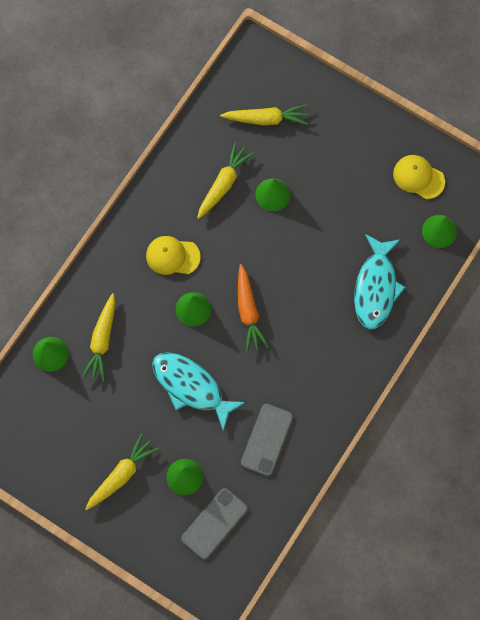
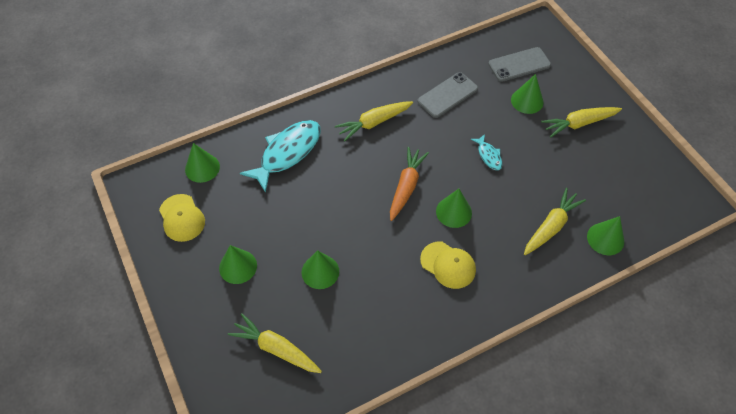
camera: 150 degrees left, 15 degrees down
(191, 387) = (488, 155): turquoise fish -> turquoise fish, size x0.48
(223, 184) = (360, 306): yellow carrot -> yellow carrot (374, 123)
(341, 163) = (238, 266): none -> green cone

